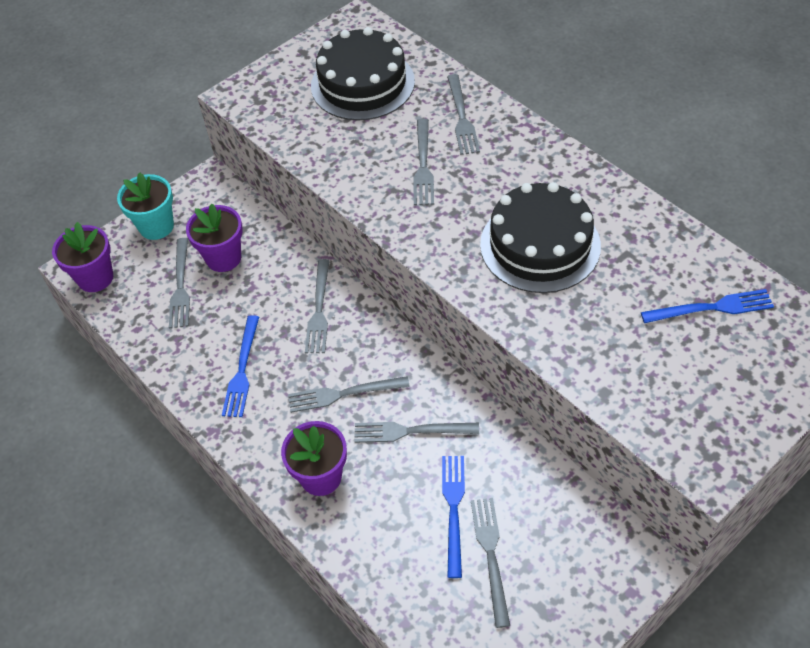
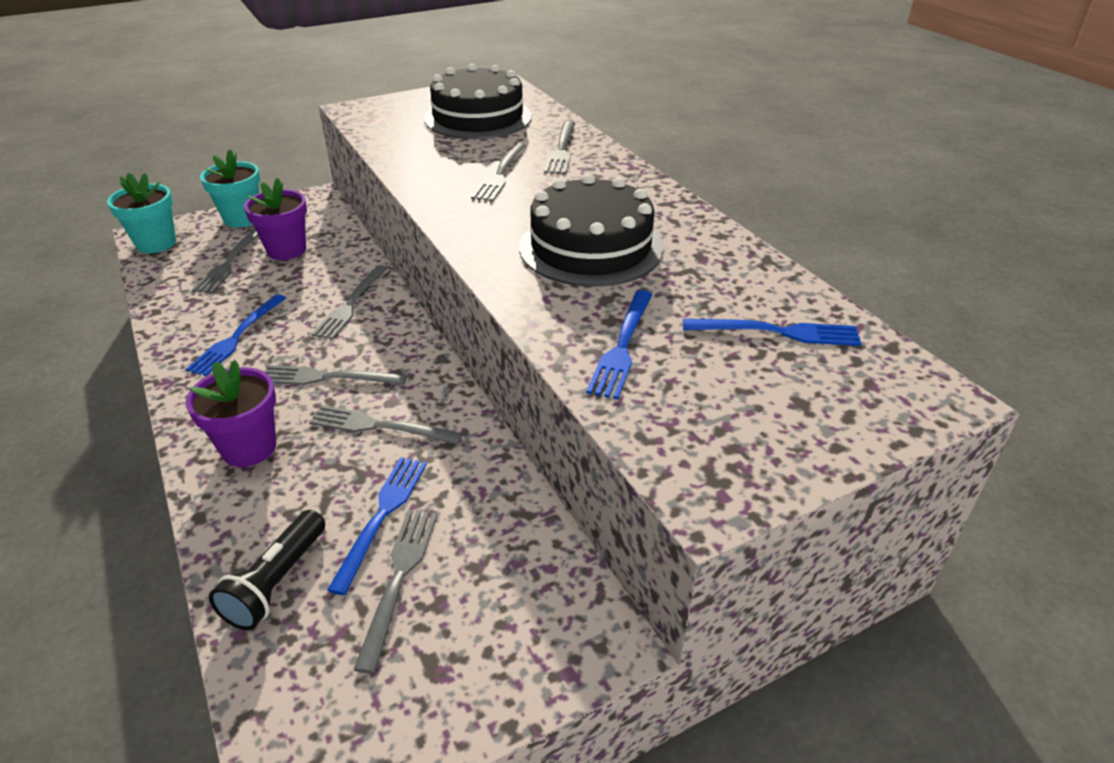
camera: 10 degrees right, 15 degrees down
(95, 278) = (156, 243): purple flower pot -> turquoise flower pot
(408, 580) = (276, 582): none -> black flashlight
(606, 350) = (622, 346): none -> blue fork

